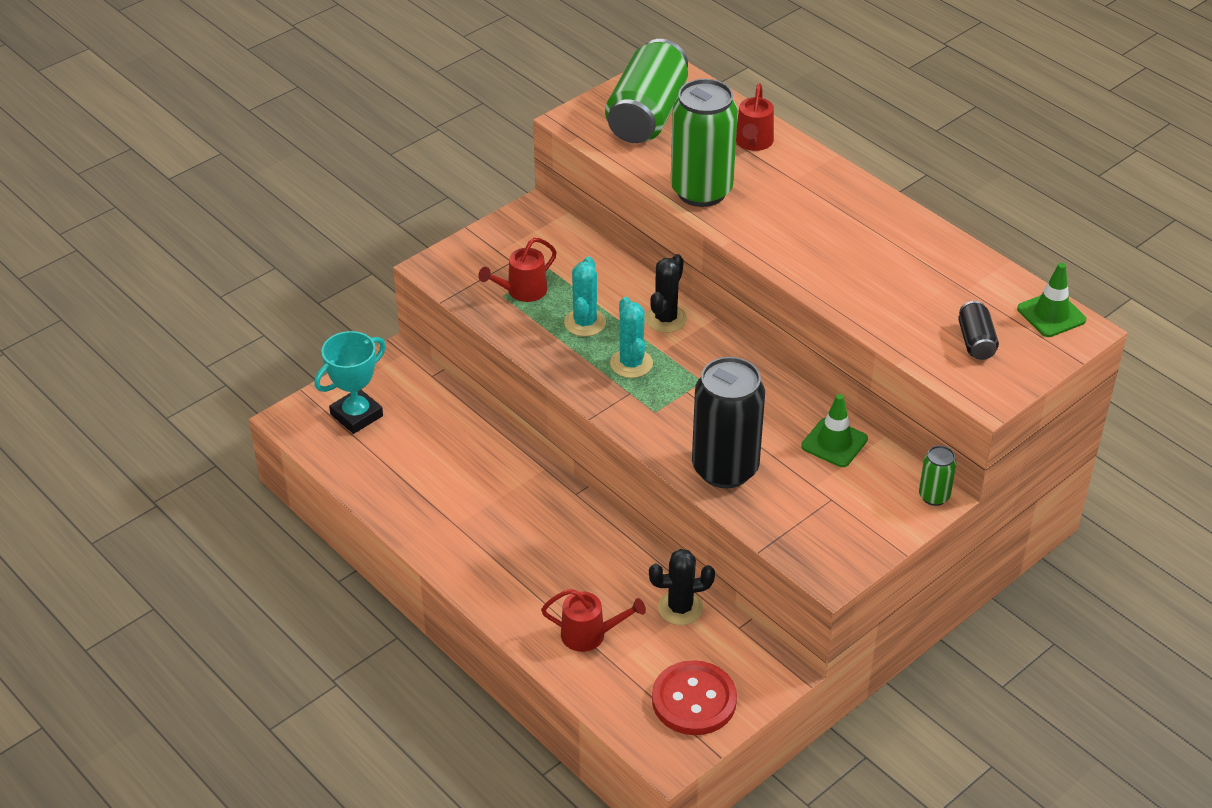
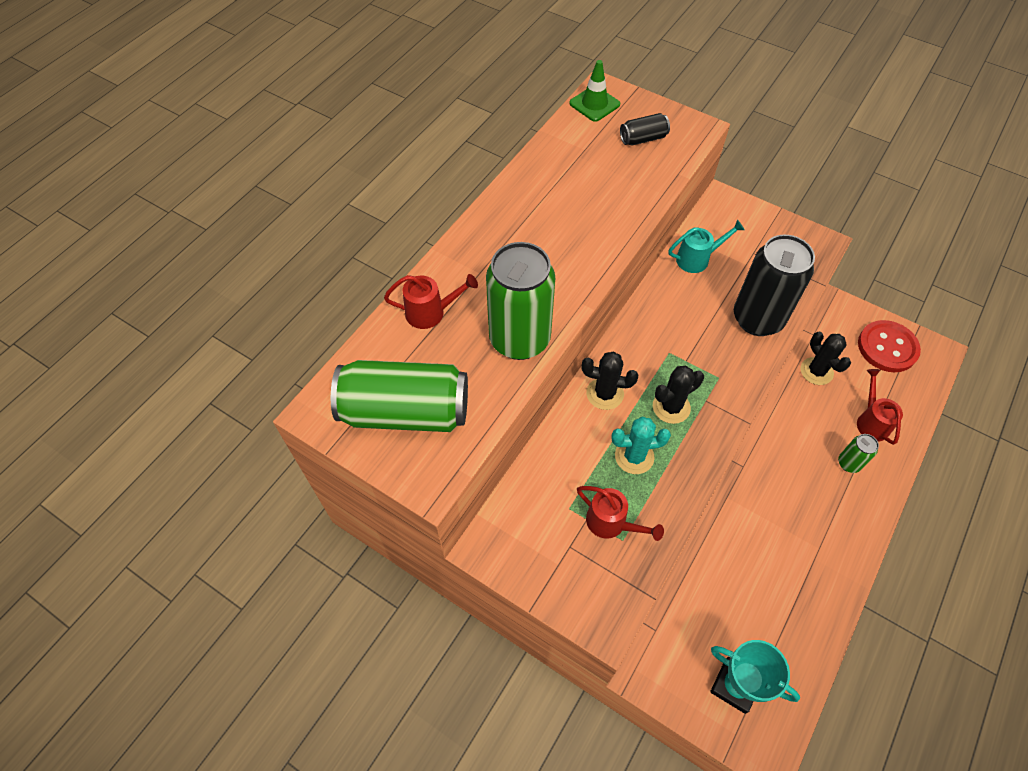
camera: 105 degrees left, 15 degrees up
(631, 363) = (671, 407): turquoise cactus -> black cactus
(834, 443) = (697, 259): green traffic cone -> turquoise watering can
(934, 496) = (721, 200): green can -> green can (849, 463)

